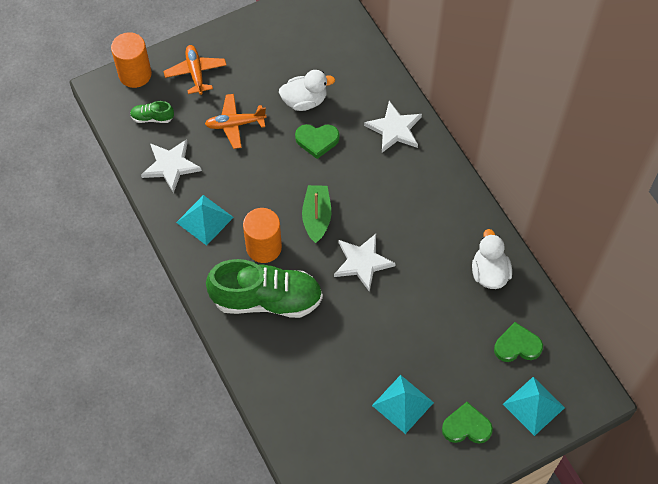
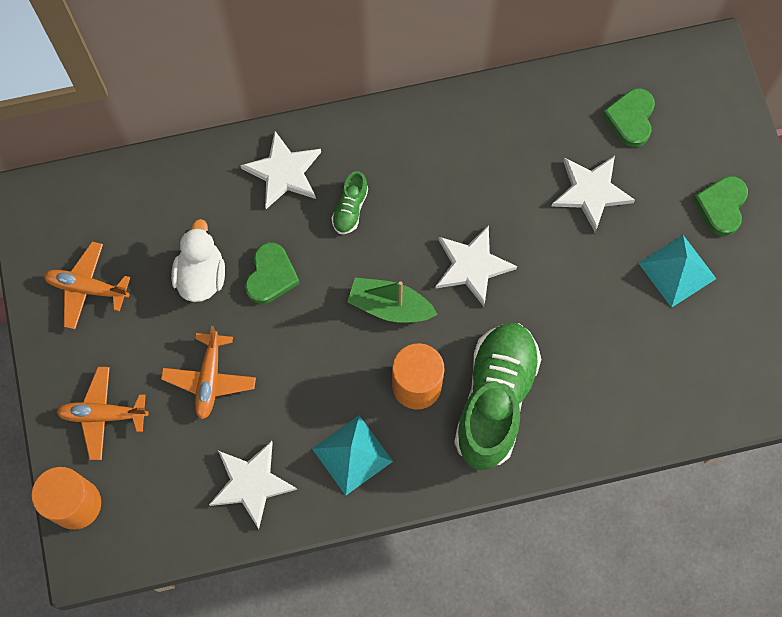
camera: 75 degrees left, 10 degrees up
(152, 118) = (161, 493): green shoe -> green shoe (350, 209)
(277, 41) = (87, 288): none -> orange plane
(446, 330) = (591, 192): none -> white star
(489, 273) = (526, 120): white duck -> none
(533, 405) = (711, 124): turquoise pyramid -> none

